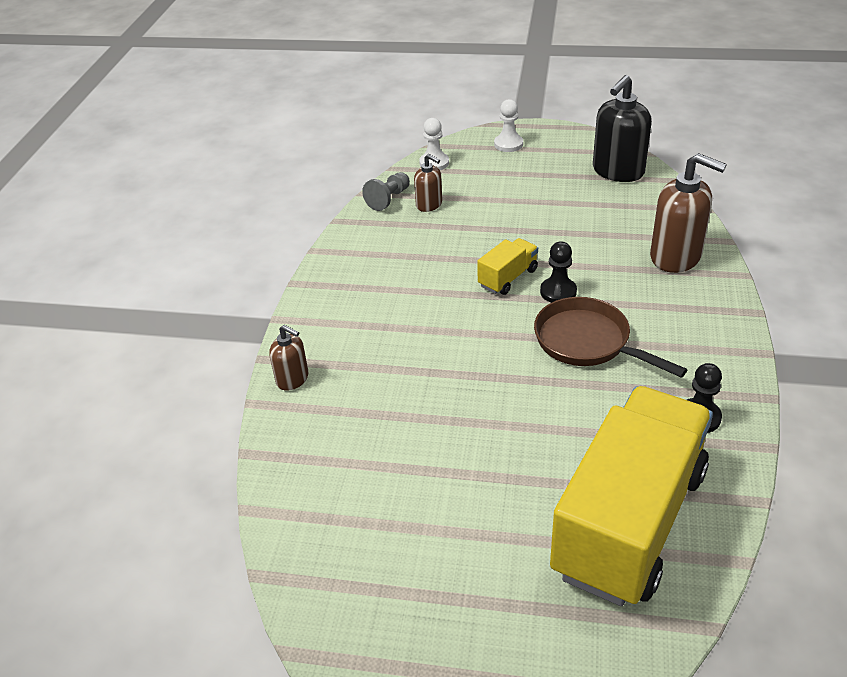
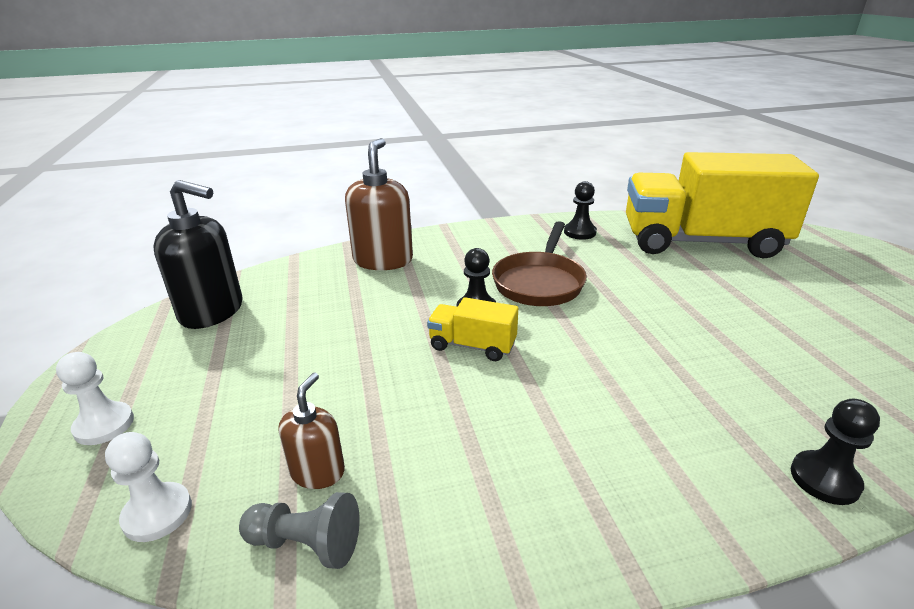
camera: 115 degrees left, 10 degrees down
(292, 379) = (824, 479): brown soap dispenser -> black pawn

